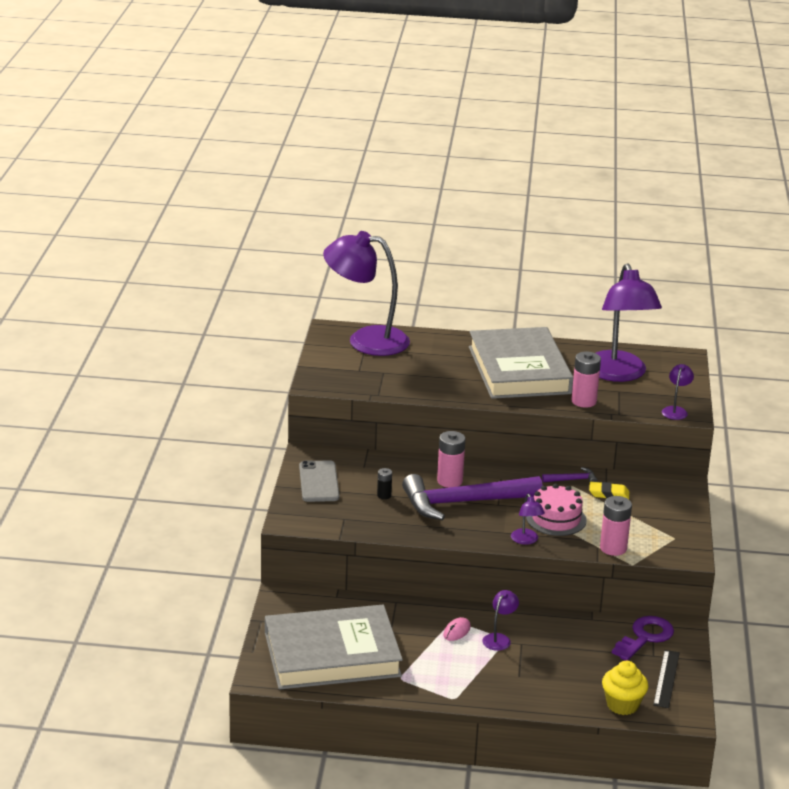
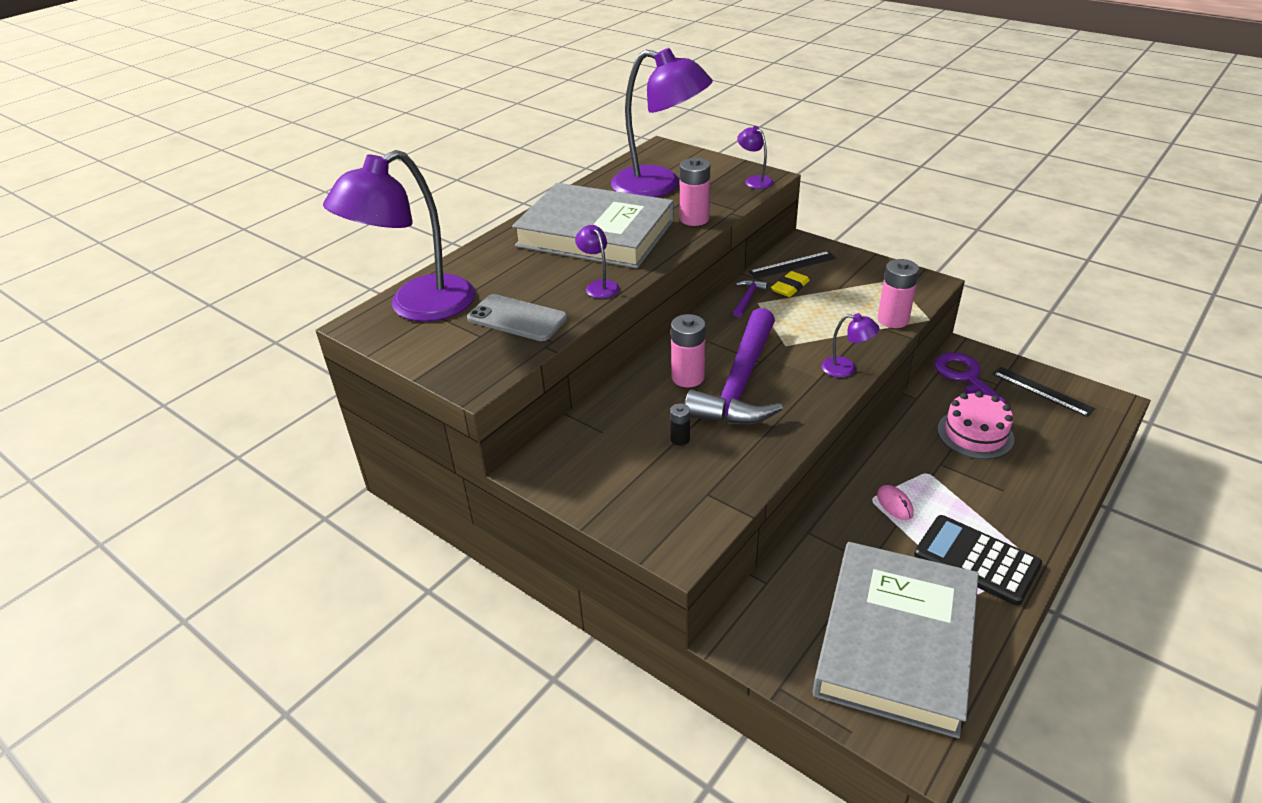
camera: 55 degrees left, 10 degrees up
(319, 482) = (605, 484): grey phone -> grey phone (517, 318)
(433, 674) = (976, 560): none -> black calculator
(499, 638) = (924, 476): purple lamp -> purple lamp (599, 286)
(556, 519) = (815, 334): pink cake -> pink cake (975, 434)
(622, 705) = (1081, 436): yellow cupcake -> none
(644, 488) = (792, 265): none -> black ruler

